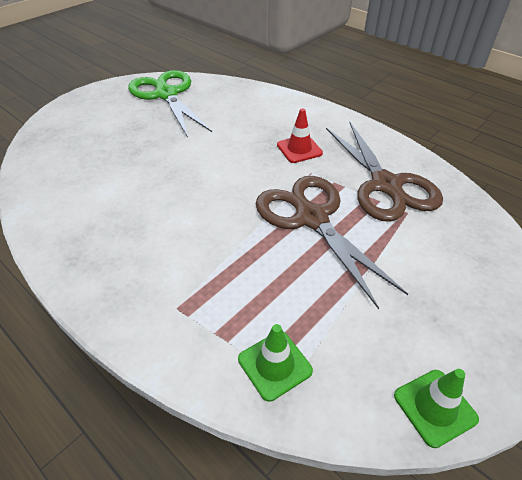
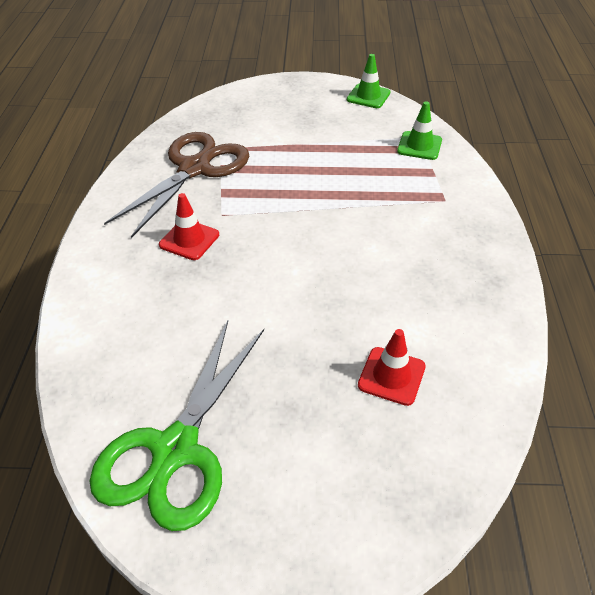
camera: 130 degrees left, 0 degrees up
(99, 164) = (391, 376): none -> red traffic cone
(311, 218) = (284, 186): brown scissors -> none

